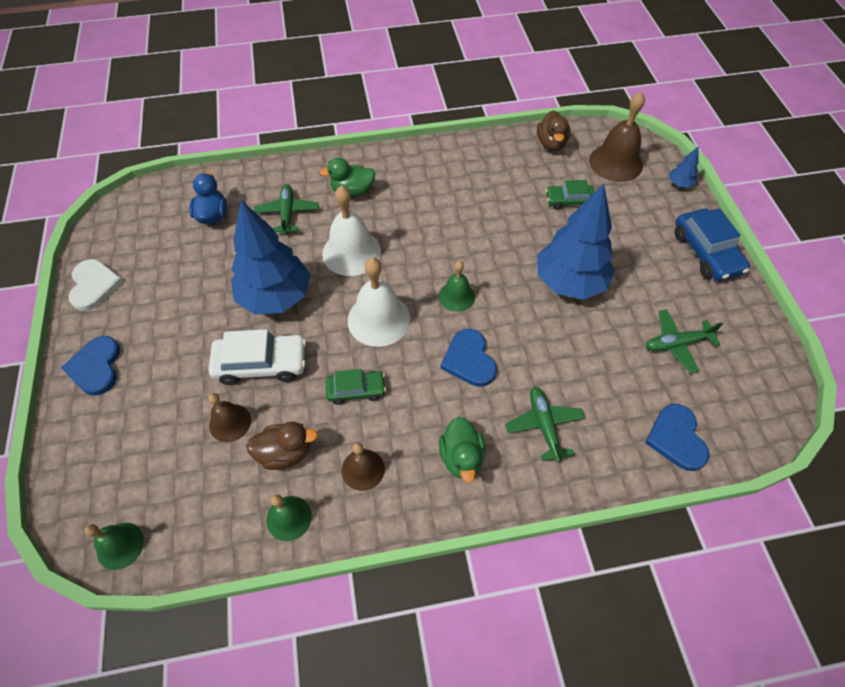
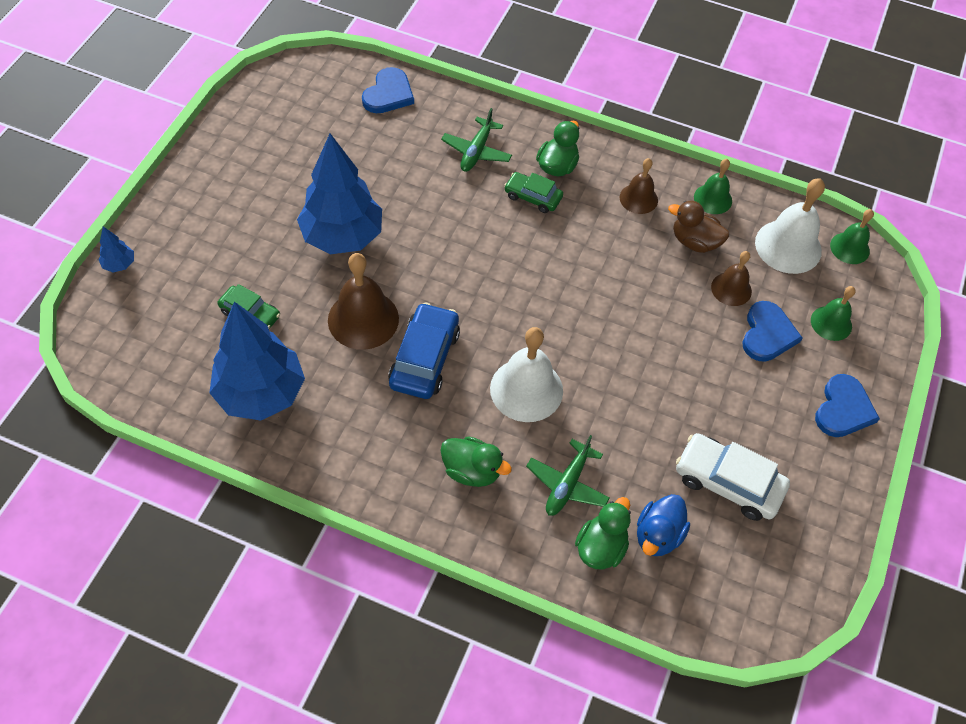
camera: 150 degrees left, 0 degrees up
(94, 285) = (828, 512): white heart -> none
(246, 193) = (601, 547): none -> green duck
(261, 364) = (681, 324): white car -> white car (728, 483)
(275, 297) = (634, 384): blue tree -> blue tree (261, 393)
(356, 390) = (608, 256): green car -> green car (533, 197)
(378, 319) = (547, 304): white bell -> white bell (788, 246)
(456, 296) = (457, 283): green bell -> green bell (831, 323)
(469, 360) = (493, 226): blue heart -> blue heart (767, 334)
(551, 143) = (186, 396): brown duck -> none
(615, 162) = (148, 327): brown bell -> brown bell (363, 319)
(676, 344) = (312, 143): green plane -> none
(706, 252) = (190, 191): blue car -> blue car (424, 358)

